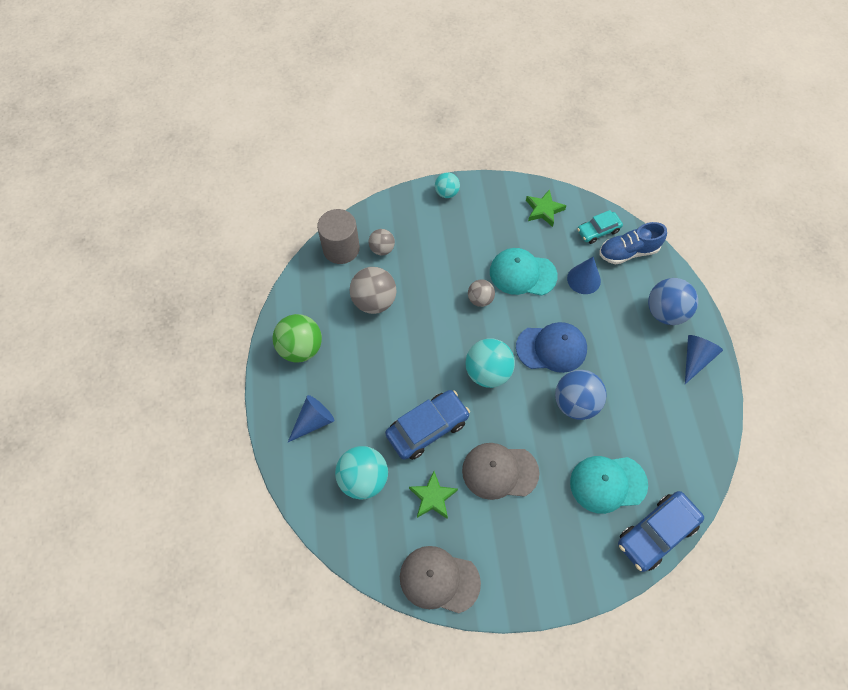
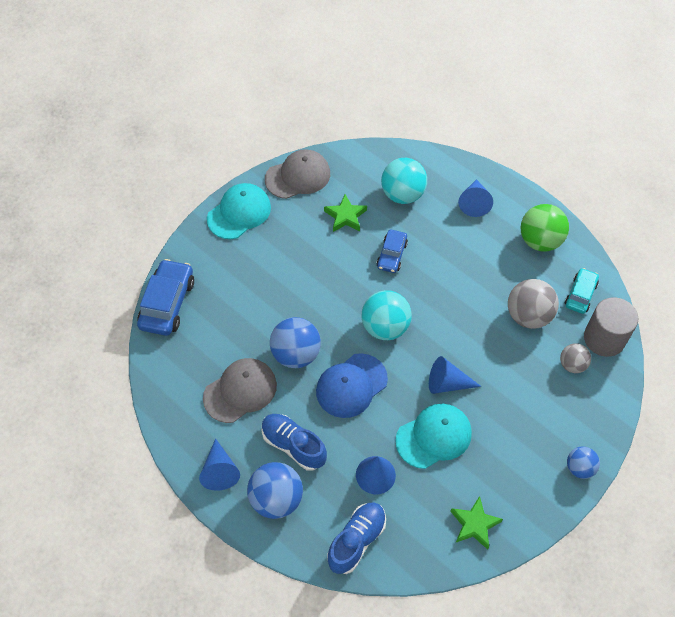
camera: 140 degrees right, 5 degrees down
(427, 428) = (392, 255): blue car -> blue car, size x0.61
(446, 193) = (579, 468): turquoise ball -> blue ball
(480, 299) = (447, 383): grey ball -> blue cone
(499, 471) = (313, 264): grey cap -> grey cap (240, 391)
(598, 231) = (403, 542): turquoise car -> turquoise car (580, 294)
(608, 483) = (227, 312): turquoise cap -> turquoise cap (239, 213)
(628, 337) = (293, 445): none -> blue shoe

